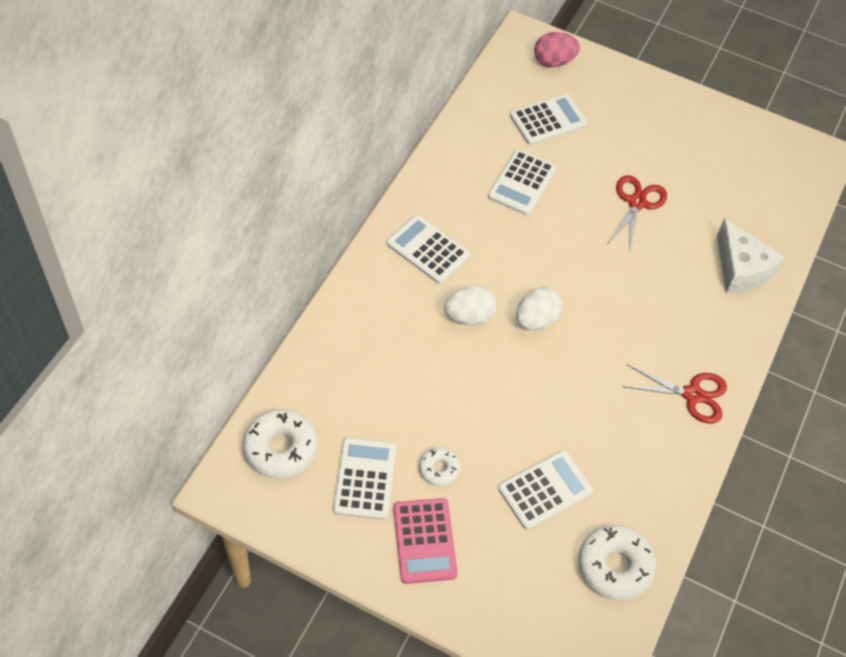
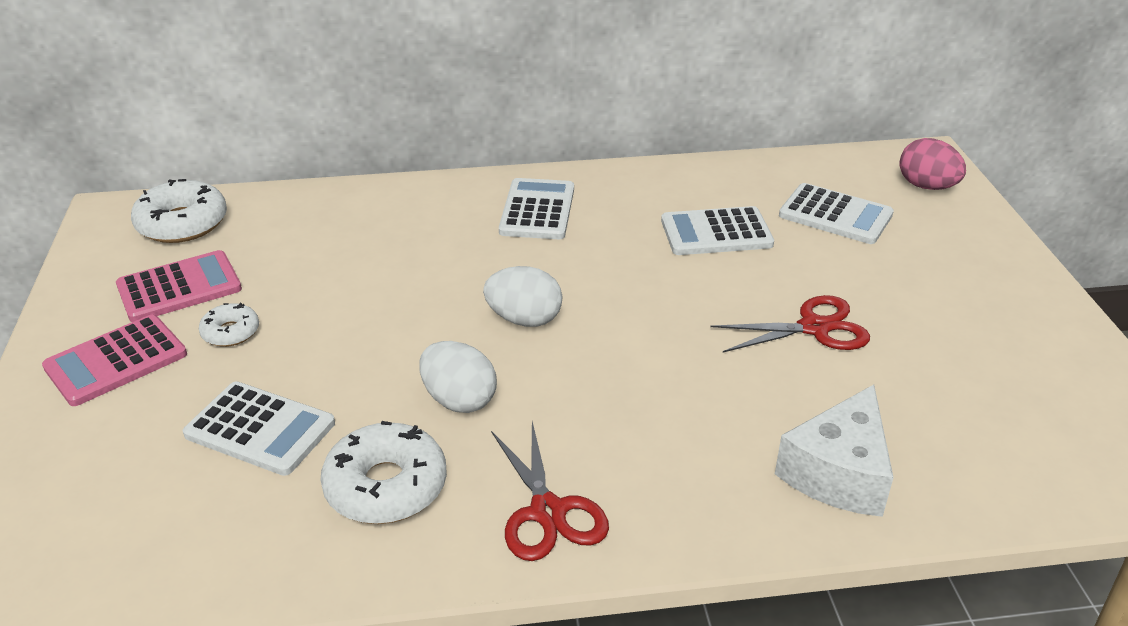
camera: 60 degrees right, 20 degrees down
(365, 479) = (179, 288): white calculator -> pink calculator
(469, 316) = (475, 270): white egg -> white egg (459, 400)
(614, 566) = (170, 548): white donut -> white donut (386, 486)

